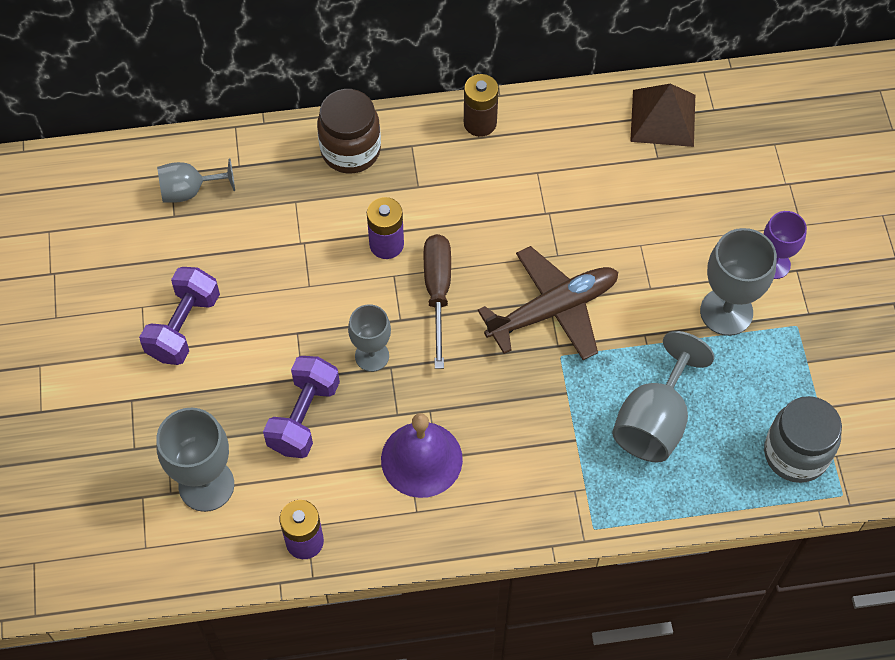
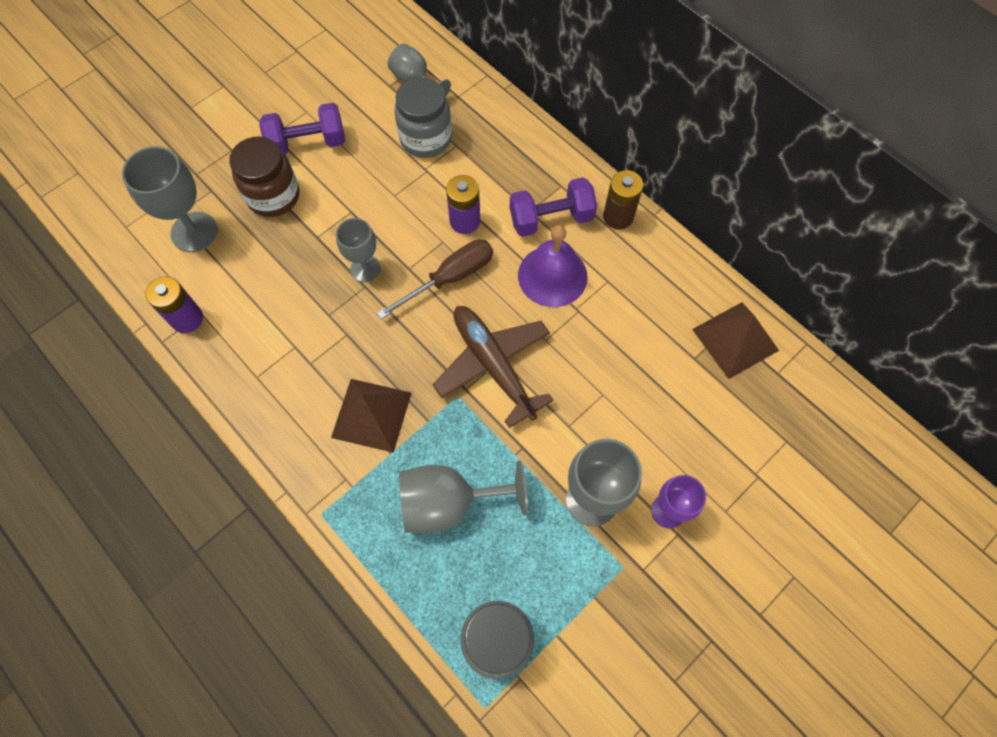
camera: 55 degrees right, 5 degrees up
(266, 222) = (426, 139): none -> grey jar
(303, 417) = (286, 257): purple dumbbell -> purple dumbbell (551, 219)
(350, 150) = (525, 151): brown jar -> brown jar (273, 196)
(421, 459) = (302, 353): purple bell -> purple bell (552, 276)
(527, 434) = (371, 414): none -> brown pyramid
(552, 310) = (494, 366): brown plane -> brown plane turned 150 degrees counterclockwise

